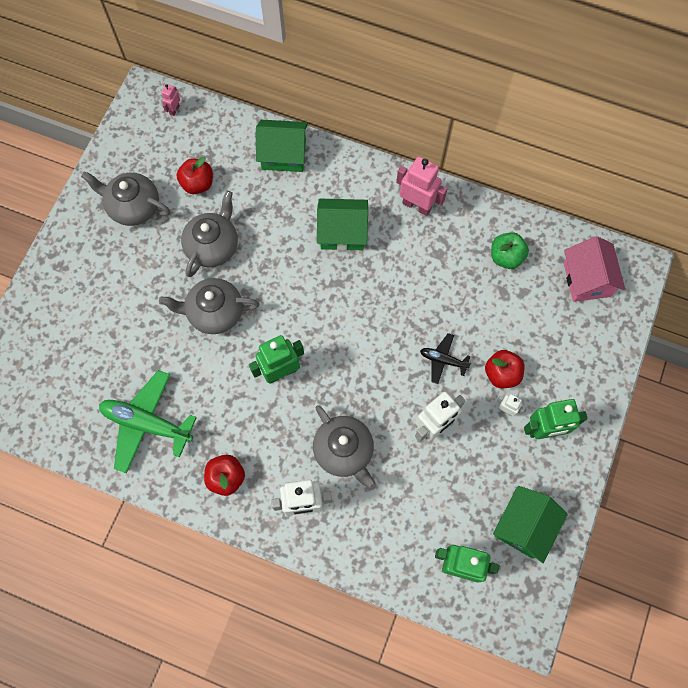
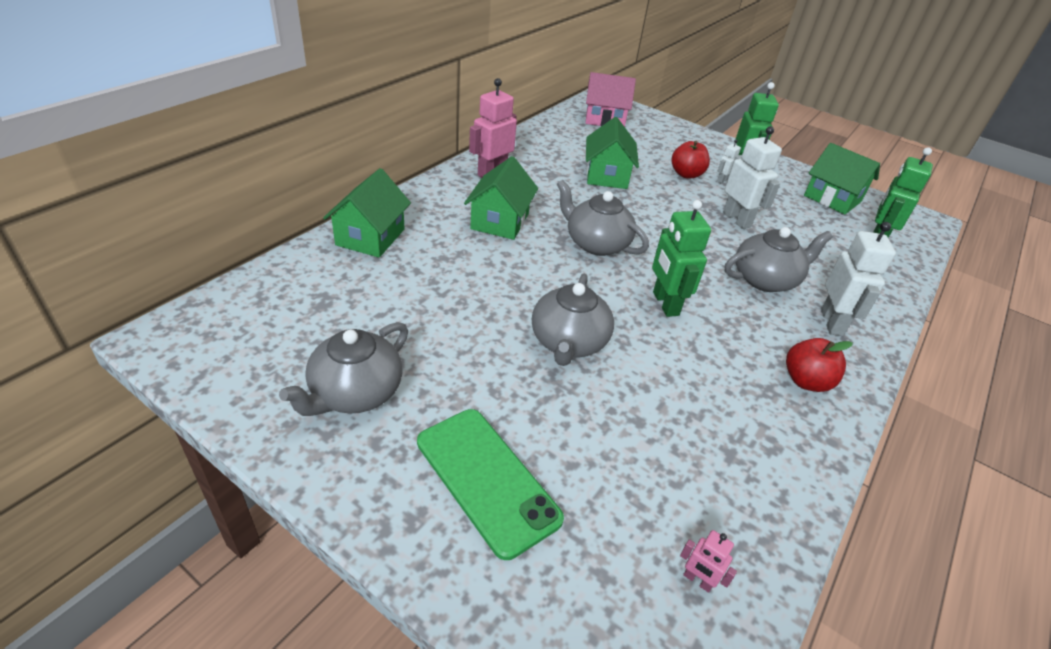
camera: 80 degrees left, 30 degrees down
(91, 293) = (487, 479): none -> green phone
(147, 423) = (729, 450): green plane -> none
(174, 110) = (219, 313): pink robot -> pink robot (697, 580)
(198, 184) = (362, 316): red apple -> none
(213, 246) = (467, 322): grey teapot -> grey teapot (596, 243)
(443, 360) = (667, 199): black plane -> none
(461, 300) = (607, 175): none -> green house
(506, 257) = (570, 145): green apple -> none

